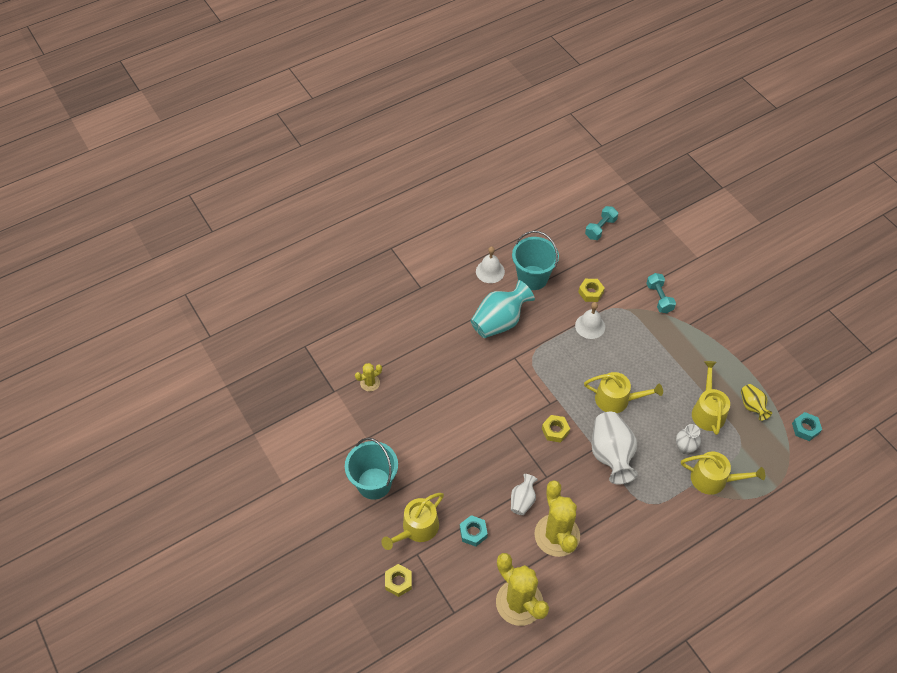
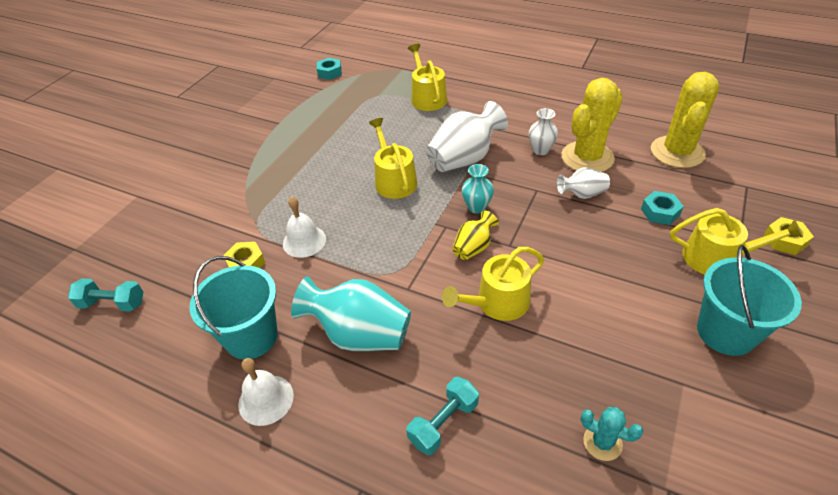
camera: 120 degrees left, 10 degrees down
(370, 383) = (602, 442): yellow cactus -> turquoise cactus
(555, 430) = (476, 207): yellow nut -> turquoise vase
(659, 298) = (222, 202): turquoise dumbbell -> turquoise dumbbell (443, 423)
(684, 448) = (410, 121): white vase -> white vase (540, 150)
(707, 411) = (356, 122): yellow watering can -> yellow watering can (497, 303)
(752, 406) = (329, 102): yellow vase -> yellow vase (473, 247)

